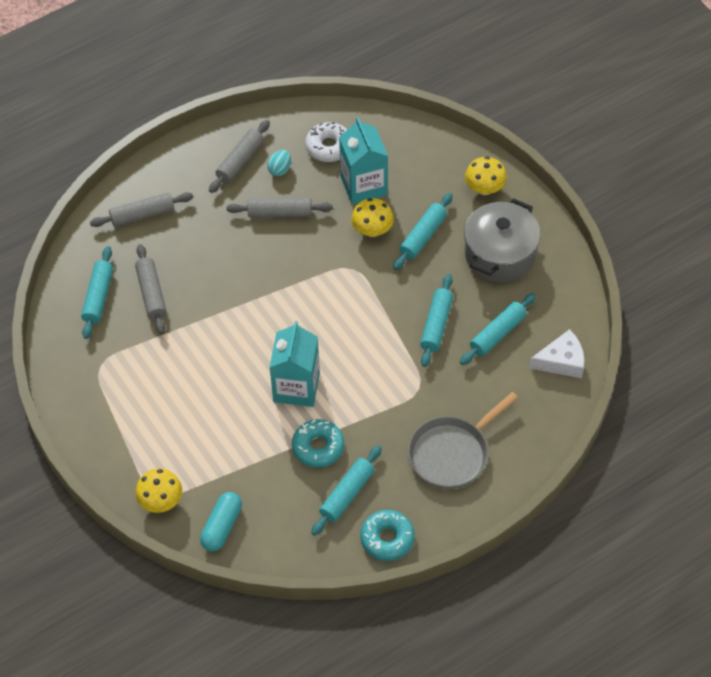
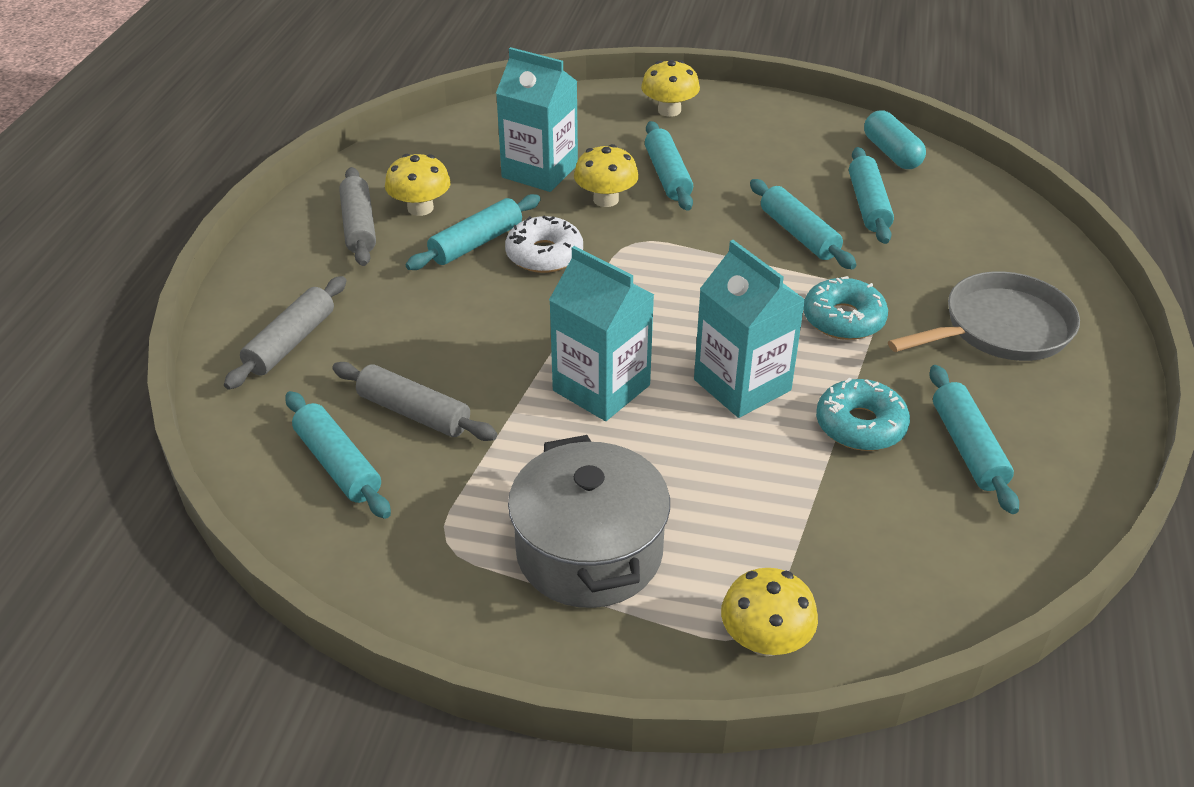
camera: 45 degrees left, 15 degrees down
(222, 527) = (889, 604): turquoise capsule -> turquoise capsule (891, 153)
(237, 341) = (601, 388): none -> turquoise carton
(280, 169) = (420, 208): turquoise egg -> yellow mushroom
(280, 213) = (476, 243): grey rolling pin -> turquoise rolling pin
(329, 147) = (452, 162): white donut -> white donut (544, 255)
(387, 539) = (1081, 457): turquoise donut -> turquoise donut (843, 319)
(452, 453) = (1000, 328): grey pan -> grey pan turned 120 degrees counterclockwise
(500, 254) = (766, 147): grey pot -> grey pot (589, 552)
(561, 361) = (960, 189): white cheese -> none

